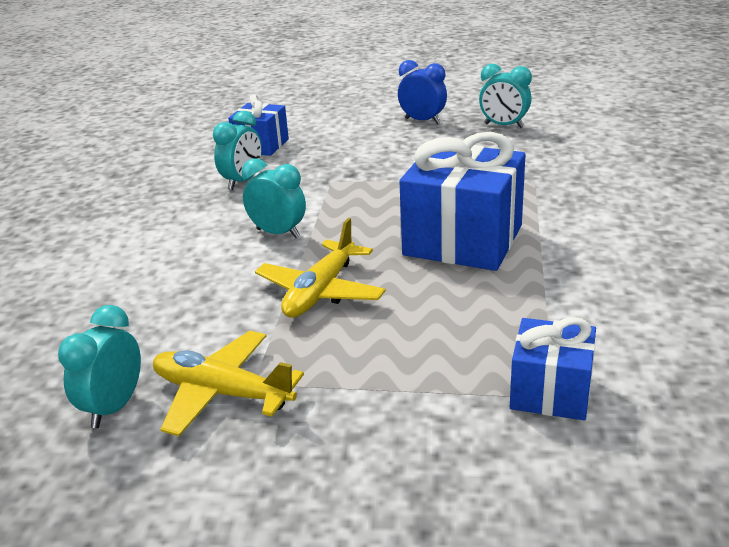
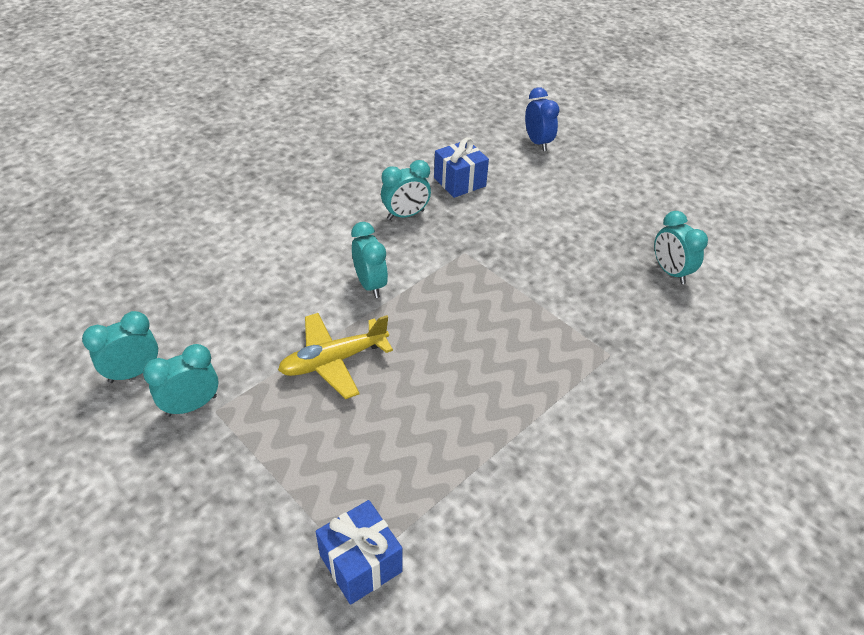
camera: 35 degrees right, 15 degrees up
(222, 393) = (191, 406): yellow plane -> turquoise clock
(422, 121) = (610, 225): blue clock -> blue clock (537, 143)
(463, 240) = (479, 379): blue gift -> none

